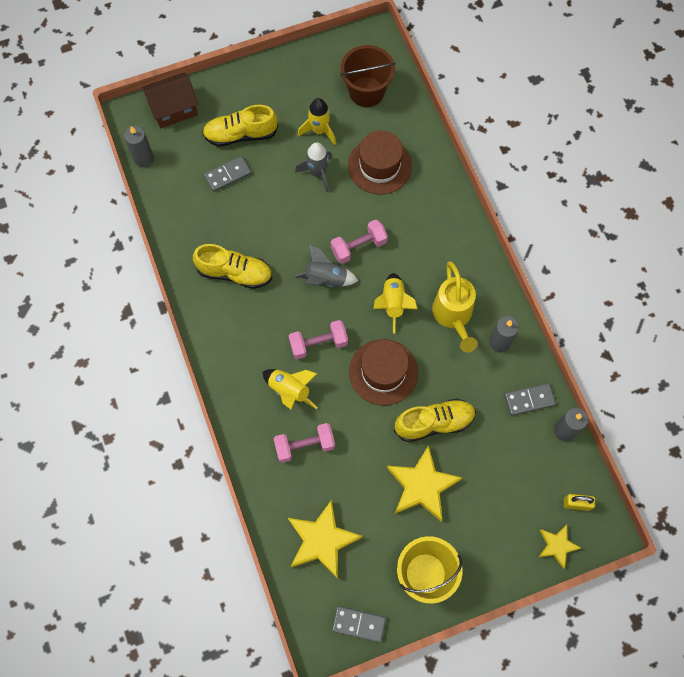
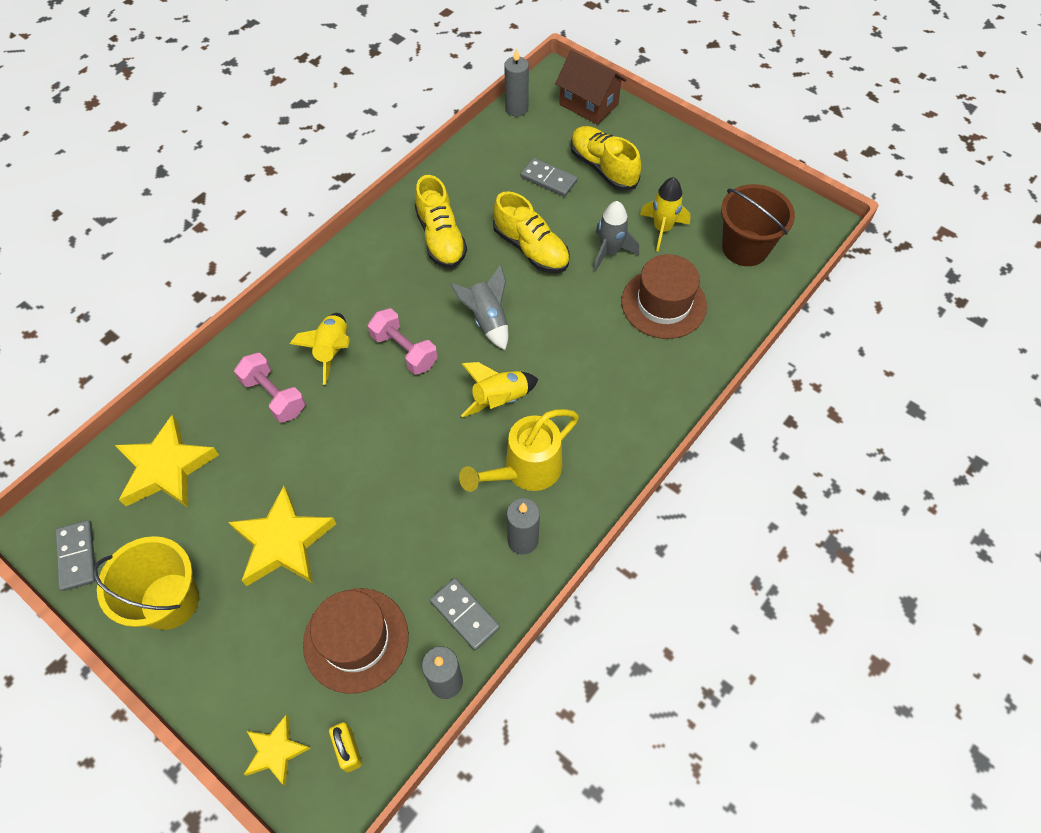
camera: 60 degrees right, 10 degrees down
(358, 247) = (548, 332): pink dumbbell -> none
(383, 372) = (407, 430): brown hat -> brown hat (356, 639)
(434, 423) = (372, 516): yellow shoe -> yellow shoe (531, 248)

